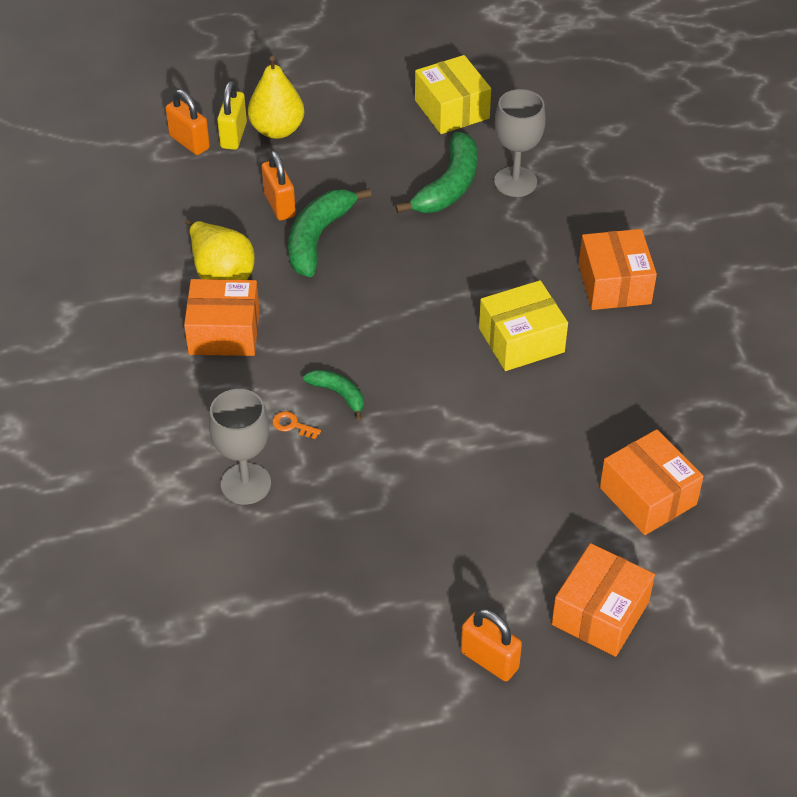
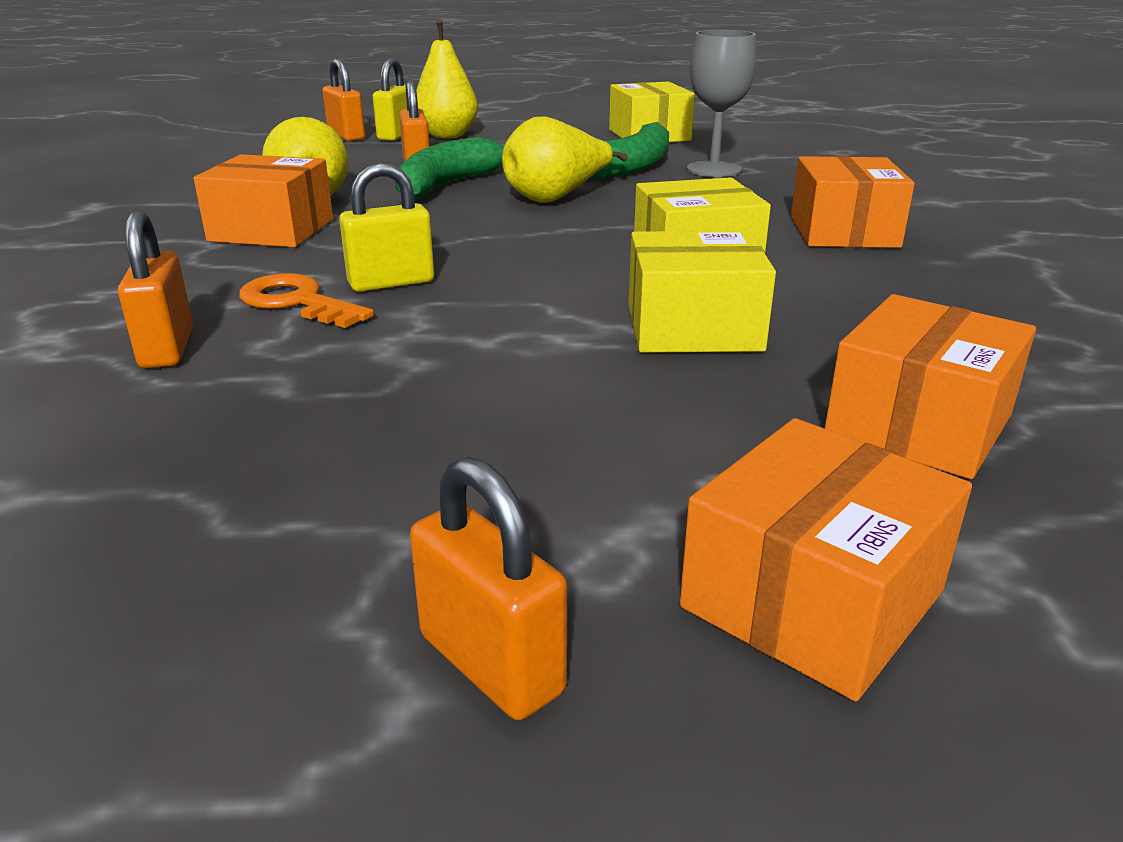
camera: 10 degrees right, 20 degrees down
(246, 484) = (167, 348): grey goblet -> orange padlock
(292, 425) = (297, 302): orange key -> orange key, size x1.89
(338, 394) = (391, 283): green banana -> yellow padlock
(407, 252) = (556, 198): none -> yellow pear
(530, 422) = (693, 328): none -> yellow box
(647, 496) = (918, 424): orange box -> orange box turned 60 degrees clockwise

